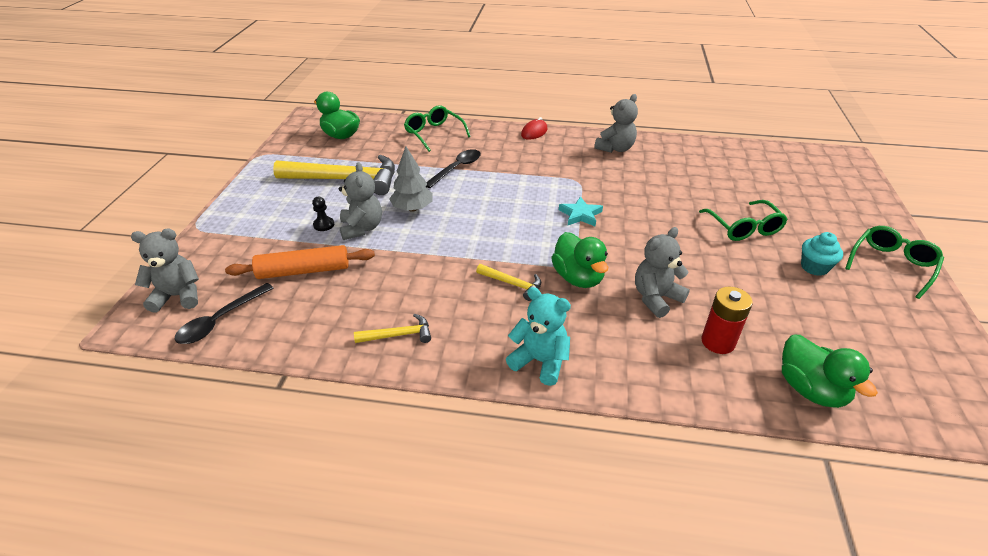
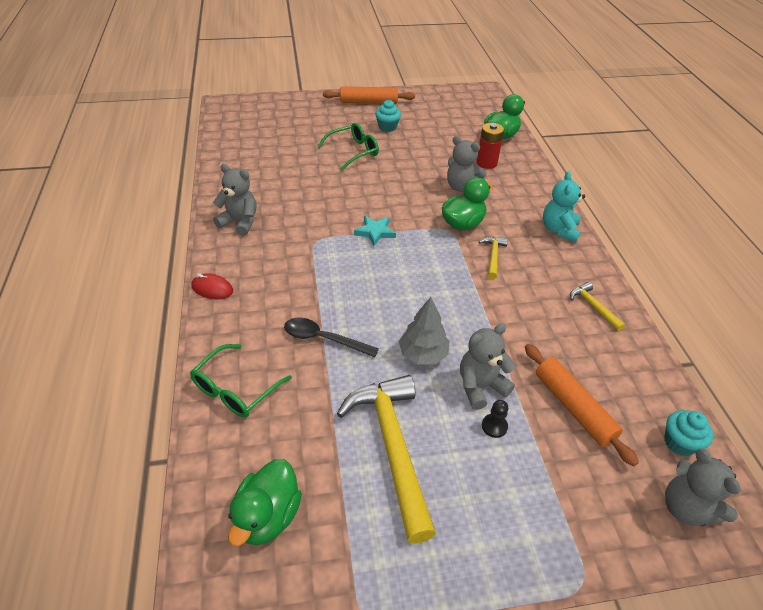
camera: 110 degrees left, 5 degrees up
(220, 321) = (679, 443): black spoon -> turquoise cupcake
(891, 265) = (369, 102): green glasses -> orange rolling pin

